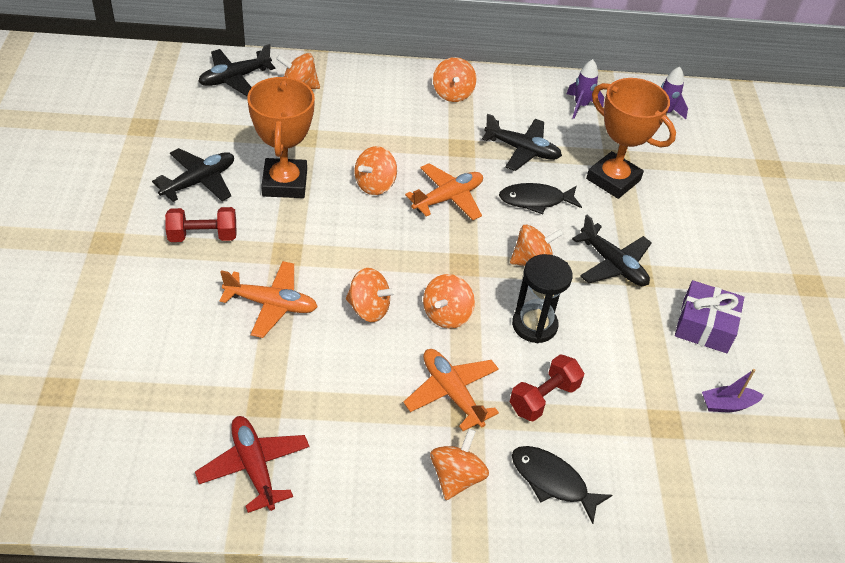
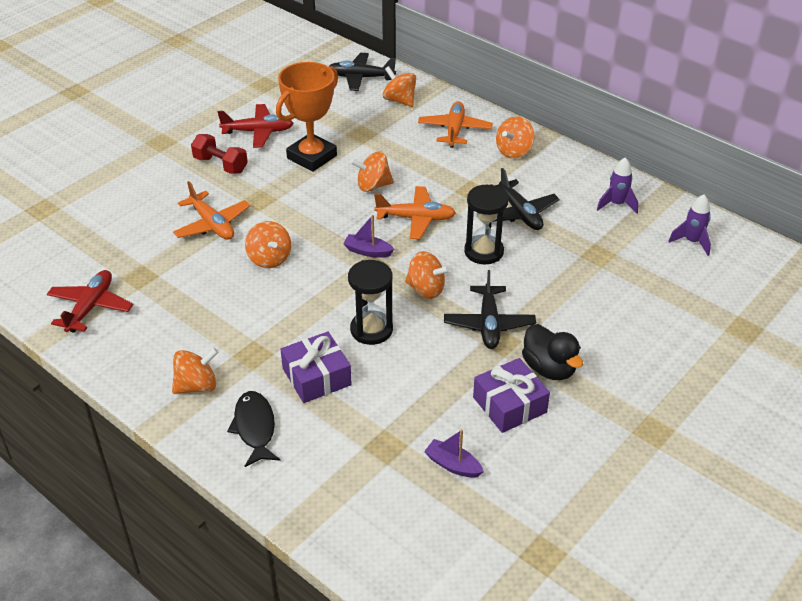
camera: 45 degrees right, 5 degrees down
(199, 182) = (258, 132): black plane -> red plane
(445, 252) = (368, 251): none -> purple boat
(447, 315) = (317, 290): orange spinning top -> none
(451, 393) = (258, 337): orange plane -> orange plane (454, 130)
(535, 200) = (484, 252): black fish -> black hourglass
(543, 398) = (316, 377): red dumbbell -> purple gift
(613, 180) = (572, 268): orange trophy -> none
(694, 277) = (549, 368): none -> black duck

